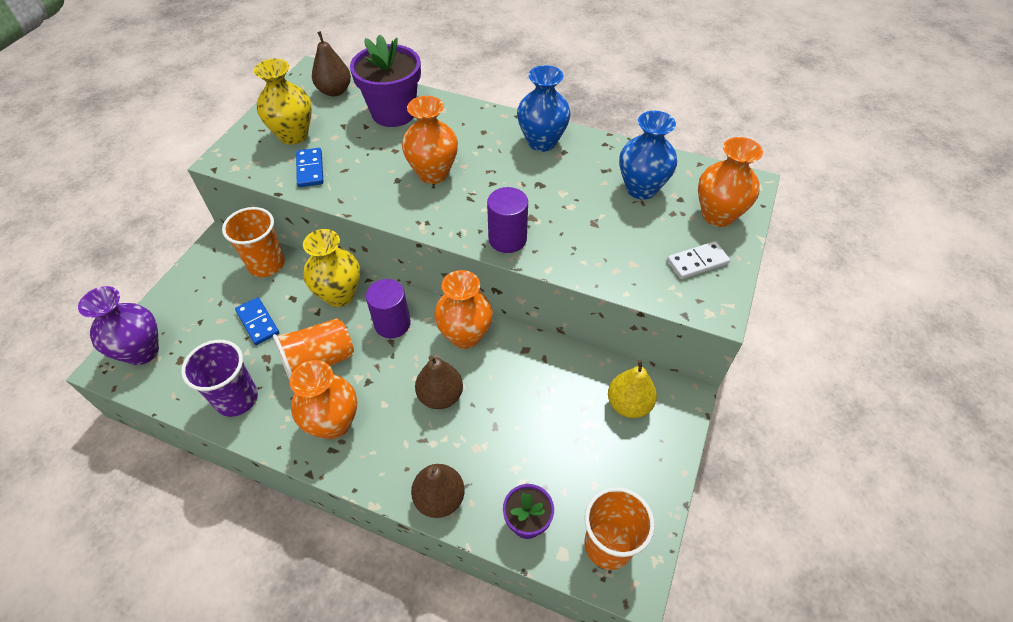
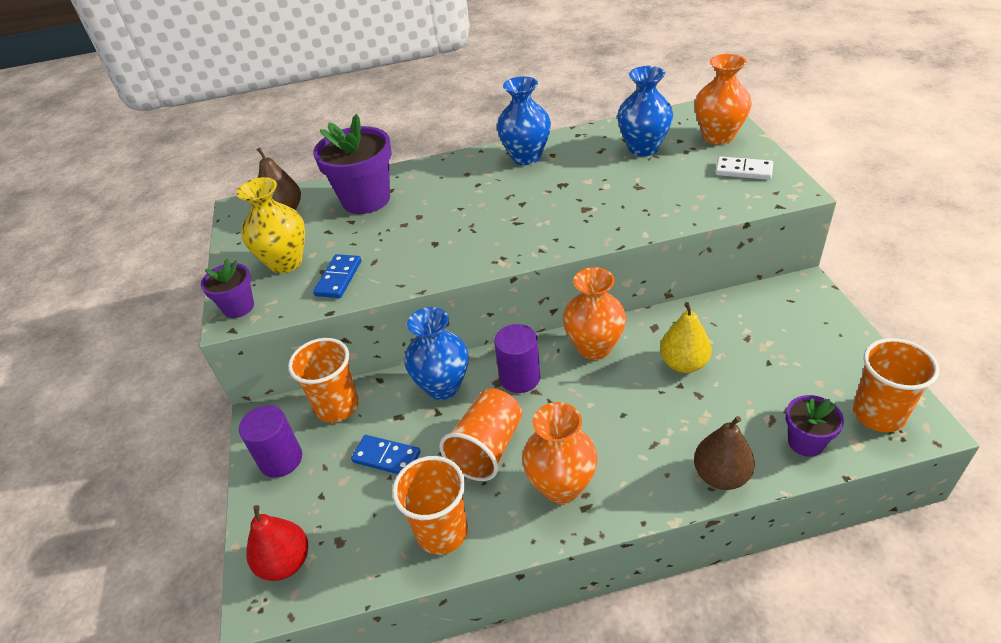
camera: 30 degrees left, 10 degrees down
(142, 351) = (285, 562): purple vase -> red pear
(234, 153) = (239, 307): none -> purple flower pot
(237, 398) = (442, 531): purple cup -> orange cup
(310, 169) = (338, 278): blue domino -> blue domino turned 60 degrees clockwise
(339, 295) = (443, 386): yellow vase -> blue vase
(433, 173) = (462, 222): orange vase -> none
(440, 396) = (628, 403): brown pear -> none
(507, 239) = (586, 232): purple cylinder -> purple cylinder (281, 459)
(628, 404) = (775, 314): yellow pear -> yellow pear (683, 363)
(697, 262) = (743, 171): white domino -> white domino turned 75 degrees clockwise

